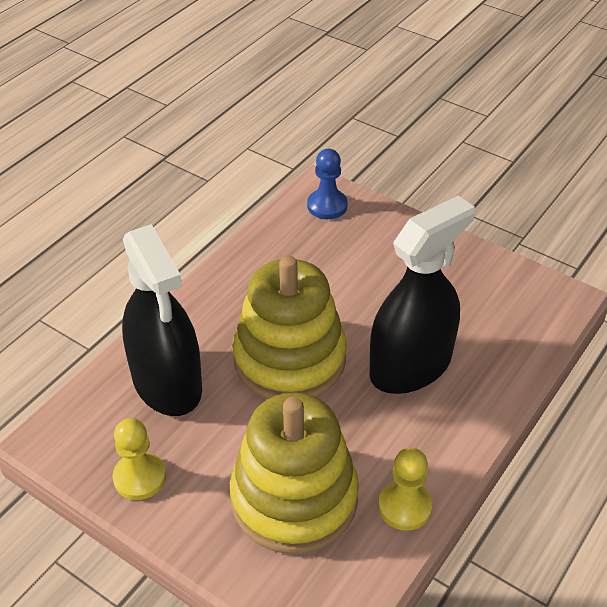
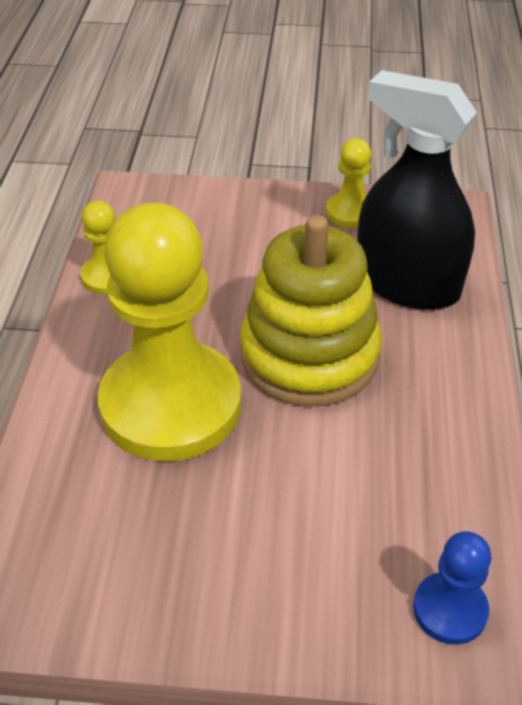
camera: 150 degrees right, 0 degrees up
(294, 498) = (210, 246): yellow stacking toy -> none
(410, 366) = (171, 404): black spray bottle -> yellow pawn

